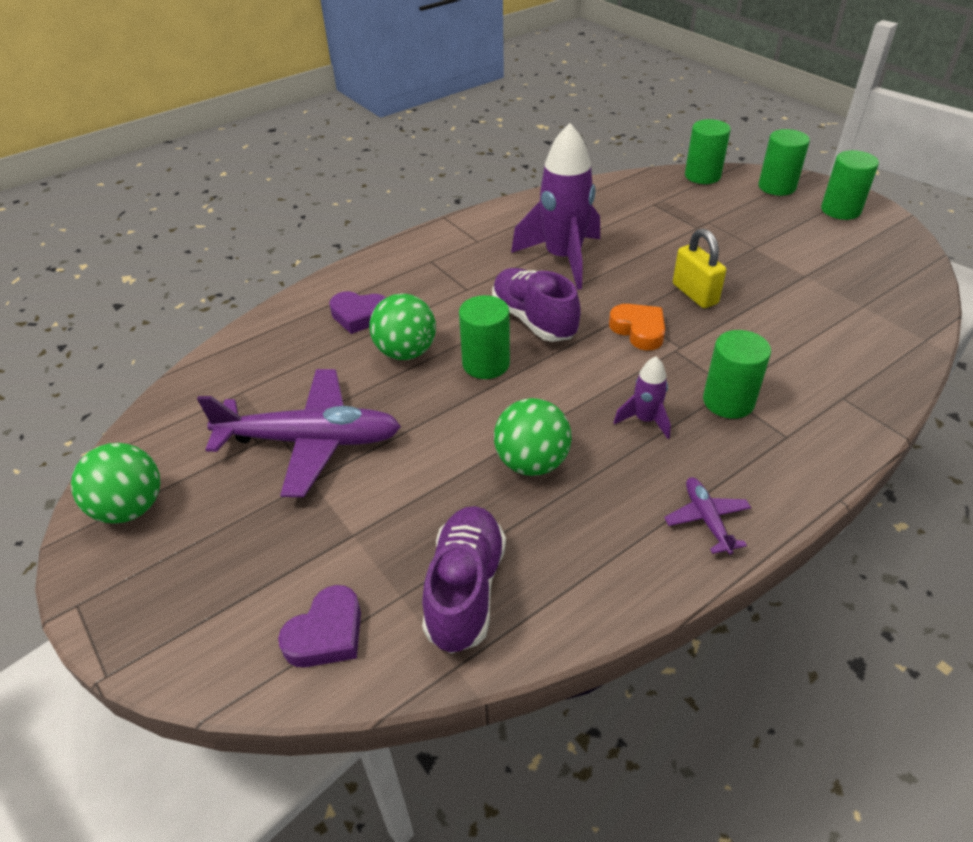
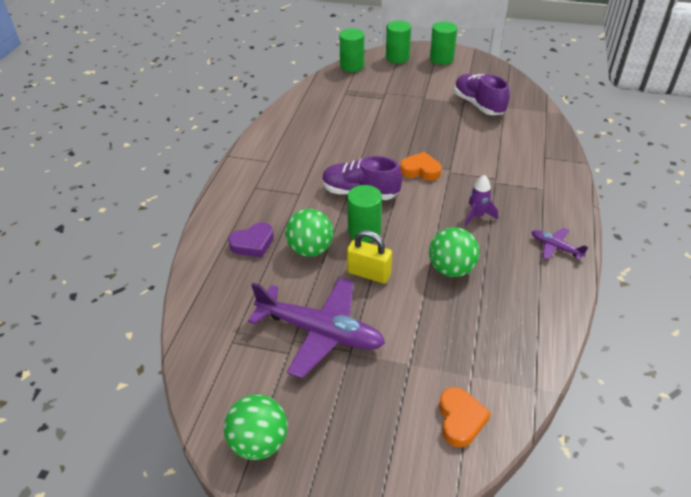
camera: 40 degrees left, 0 degrees up
(310, 441) = (320, 332): purple plane -> purple plane turned 60 degrees clockwise
(326, 634) = (460, 419): purple heart -> orange heart
(465, 589) = (496, 350): purple shoe -> purple shoe (478, 105)
(563, 259) = (333, 149): purple rocket -> none
(695, 294) = (424, 137): yellow padlock -> yellow padlock (369, 273)
(728, 401) = (502, 185): green cylinder -> none

